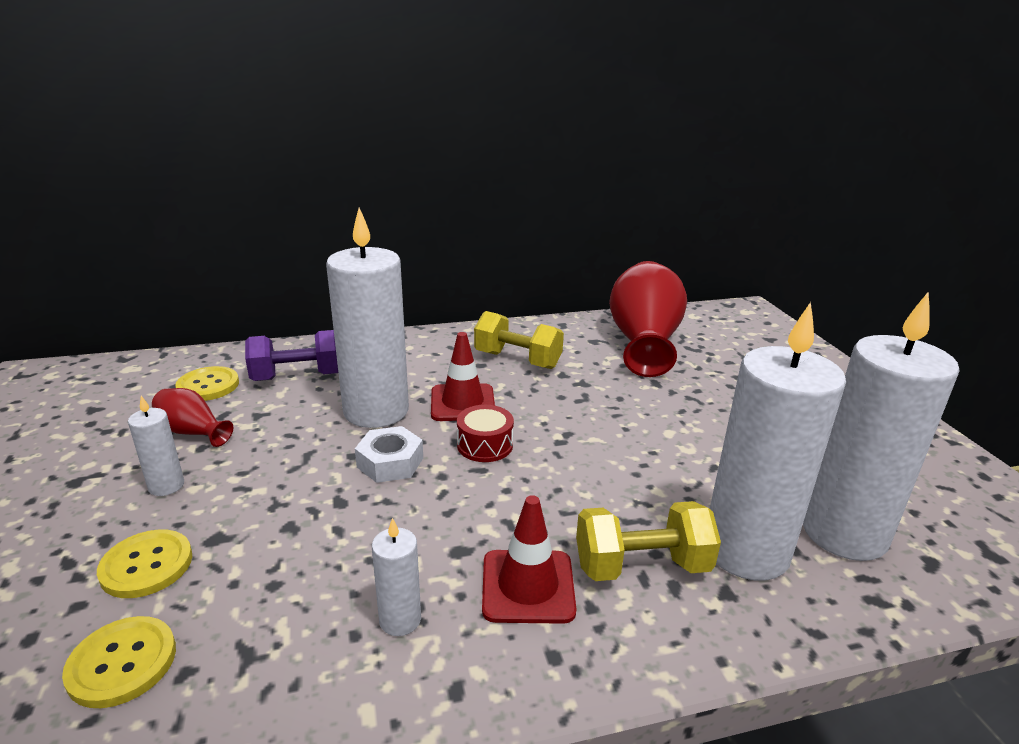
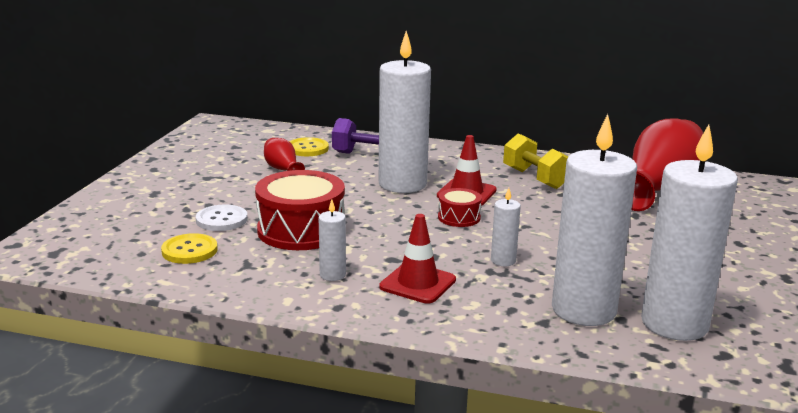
camera: 30 degrees right, 5 degrees down
(146, 565) = (221, 220): yellow button -> white button
(166, 486) = (252, 190): white candle -> white candle (503, 261)
(292, 542) = (301, 230): none -> red drum
(390, 462) = (388, 211): white nut -> none
(641, 566) = (500, 296): yellow dumbbell -> none

